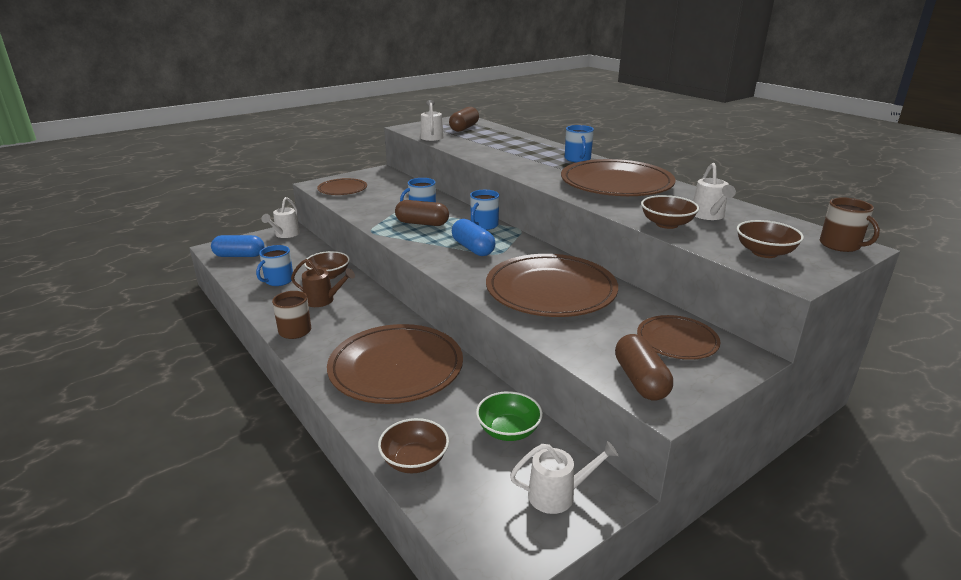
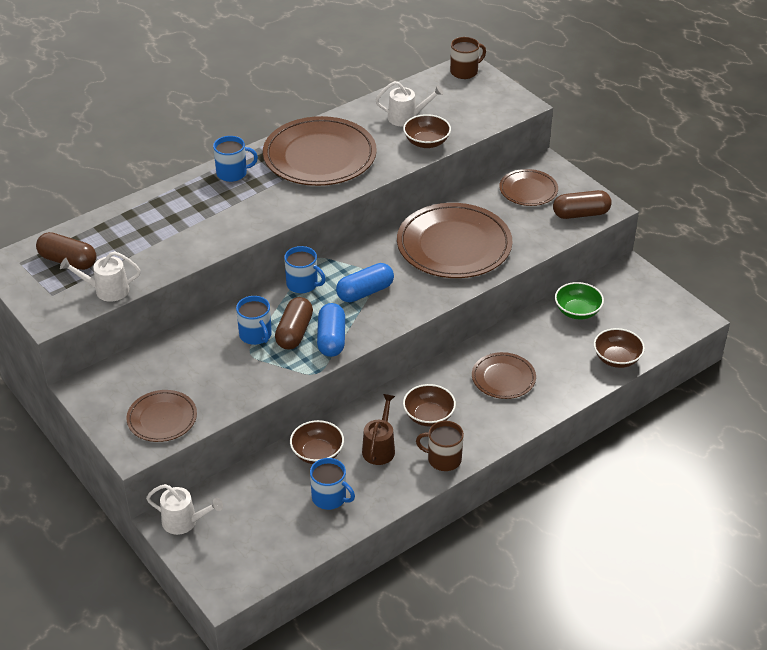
camera: 90 degrees left, 15 degrees up
(239, 256) = (253, 556): blue capsule -> blue capsule (331, 339)
(396, 368) = (503, 378): brown plate -> brown plate, size x0.53
(558, 494) = (636, 291): white watering can -> none
(764, 252) = (481, 107): brown bowl -> brown bowl (428, 416)

